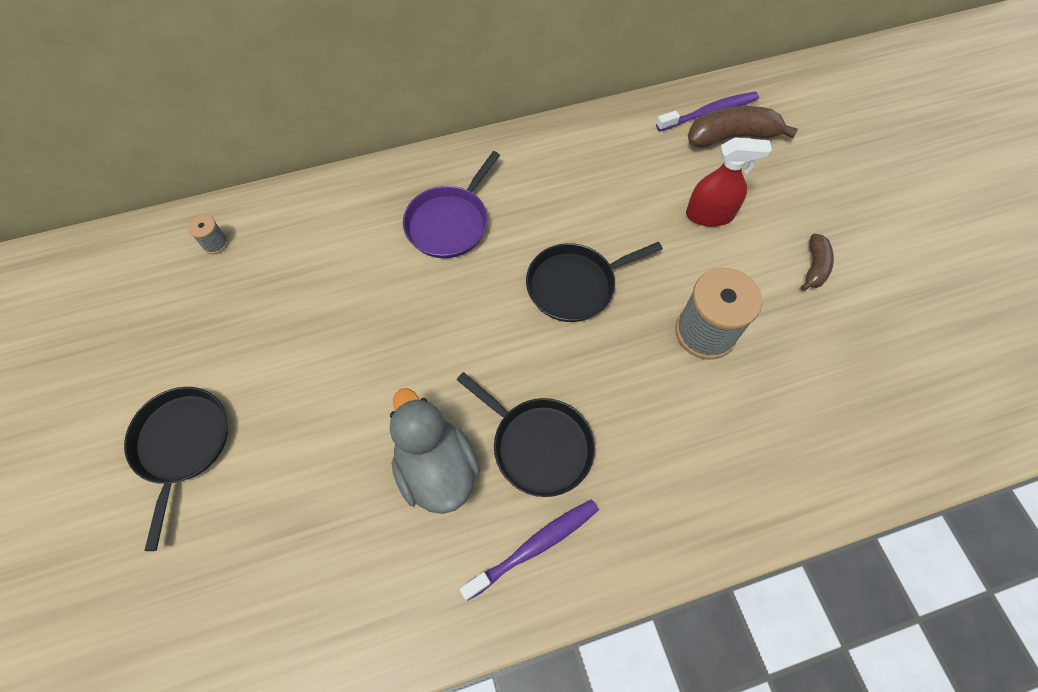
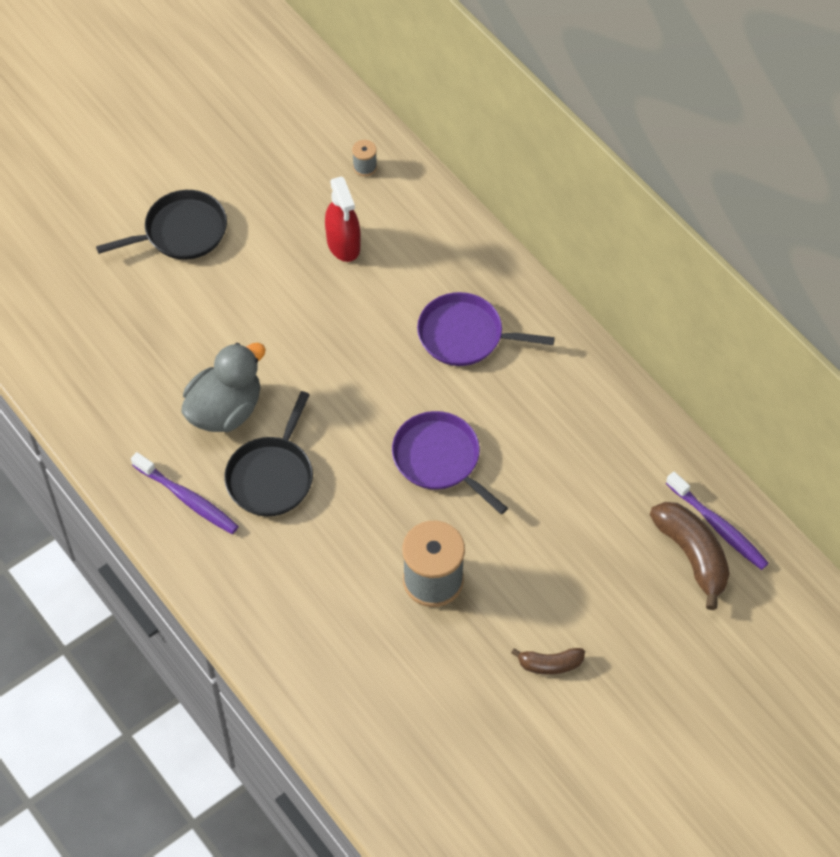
camera: 70 degrees right, 5 degrees down
(575, 285) = (440, 459): black pan -> purple pan
(709, 215) = (574, 556): red spray bottle -> red spray bottle (343, 244)

